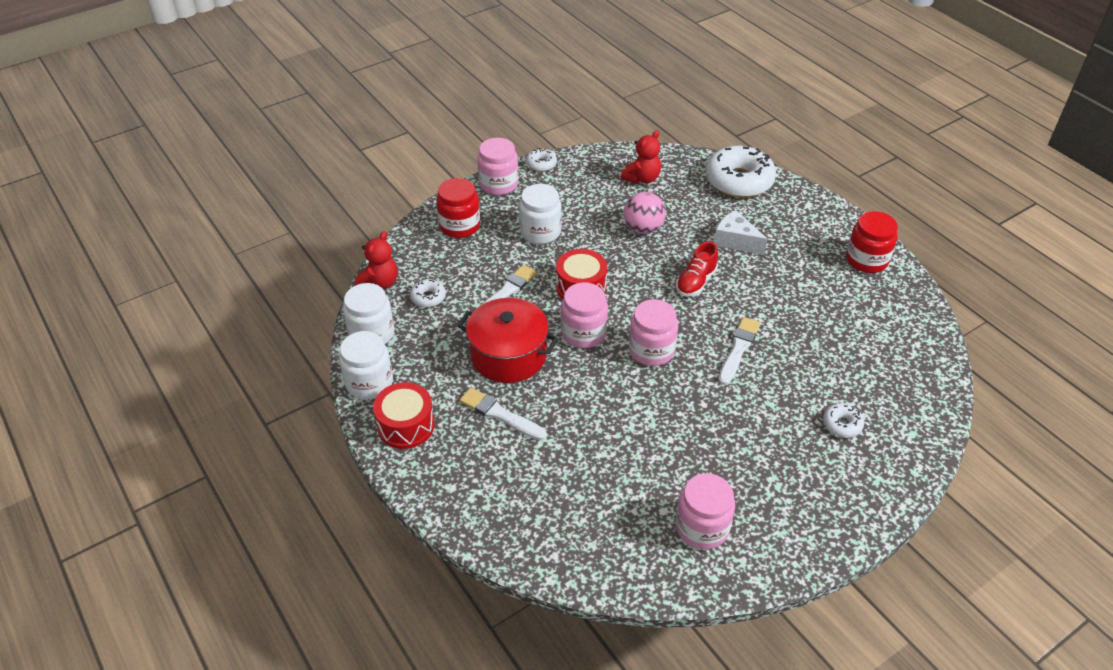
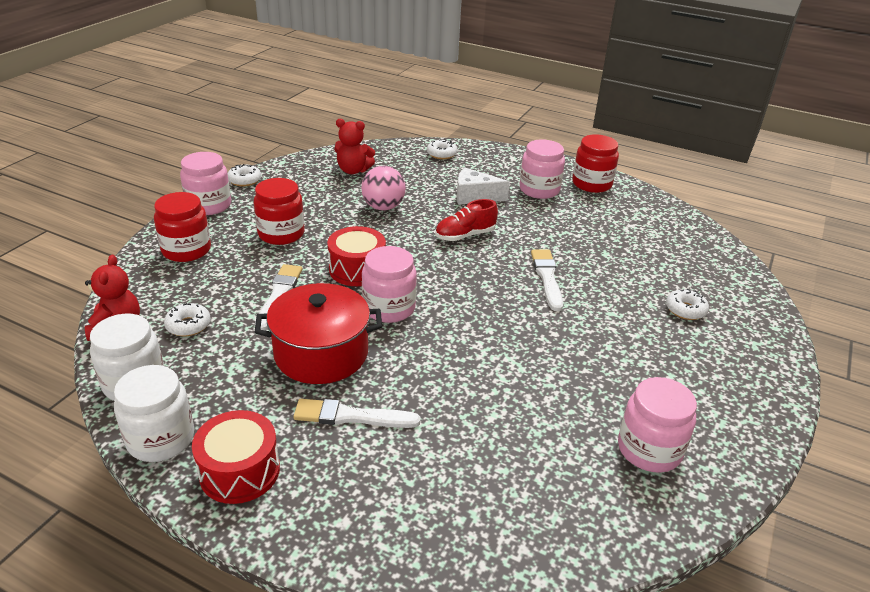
camera: 30 degrees left, 10 degrees down
(540, 232) = (281, 234): white jar -> red jar
(642, 178) = (353, 170): red teddy bear -> red teddy bear turned 90 degrees clockwise
(651, 350) = (468, 303): pink jar -> pink jar (539, 190)
(696, 282) = (465, 235): red shoe -> red shoe turned 60 degrees clockwise
(739, 181) = (441, 154): white donut -> white donut, size x0.45

